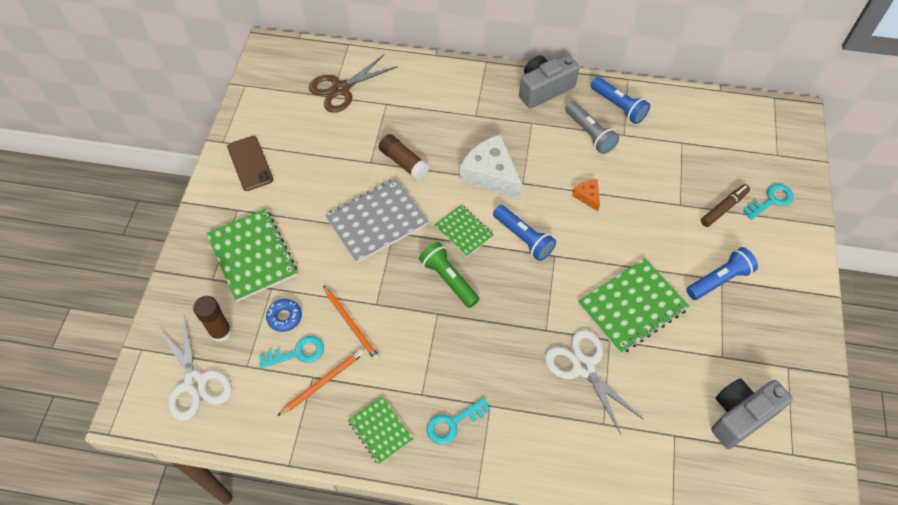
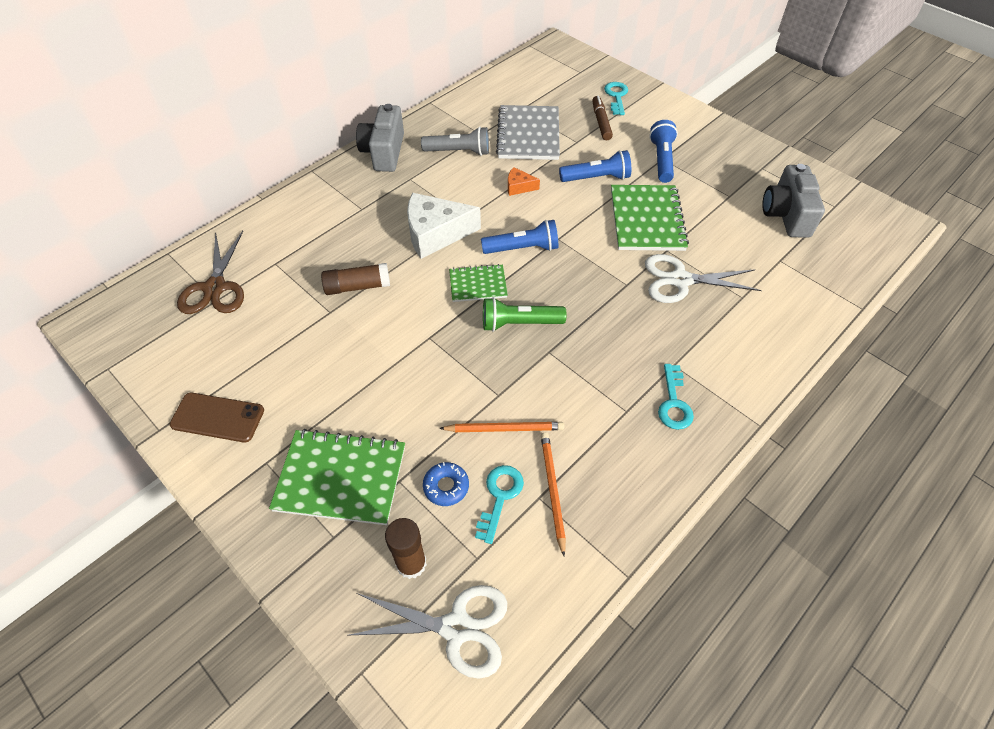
camera: 55 degrees left, 5 degrees down
(377, 221) = (404, 343): grey notebook -> grey notebook (528, 135)
(380, 431) = (643, 467): green notebook -> none
(618, 106) = (450, 122): blue flashlight -> blue flashlight (596, 178)

